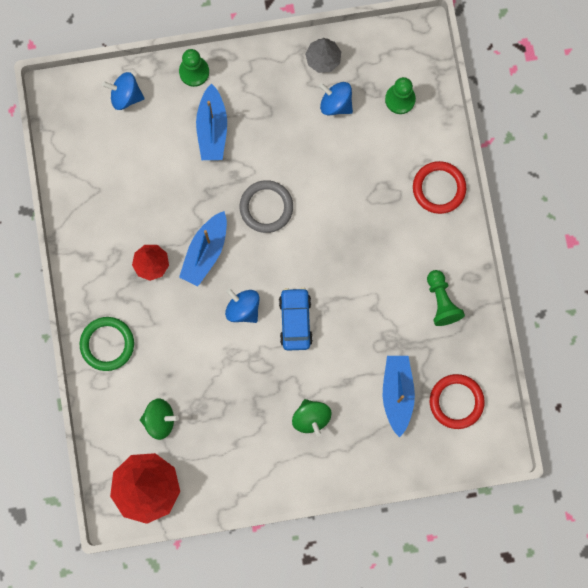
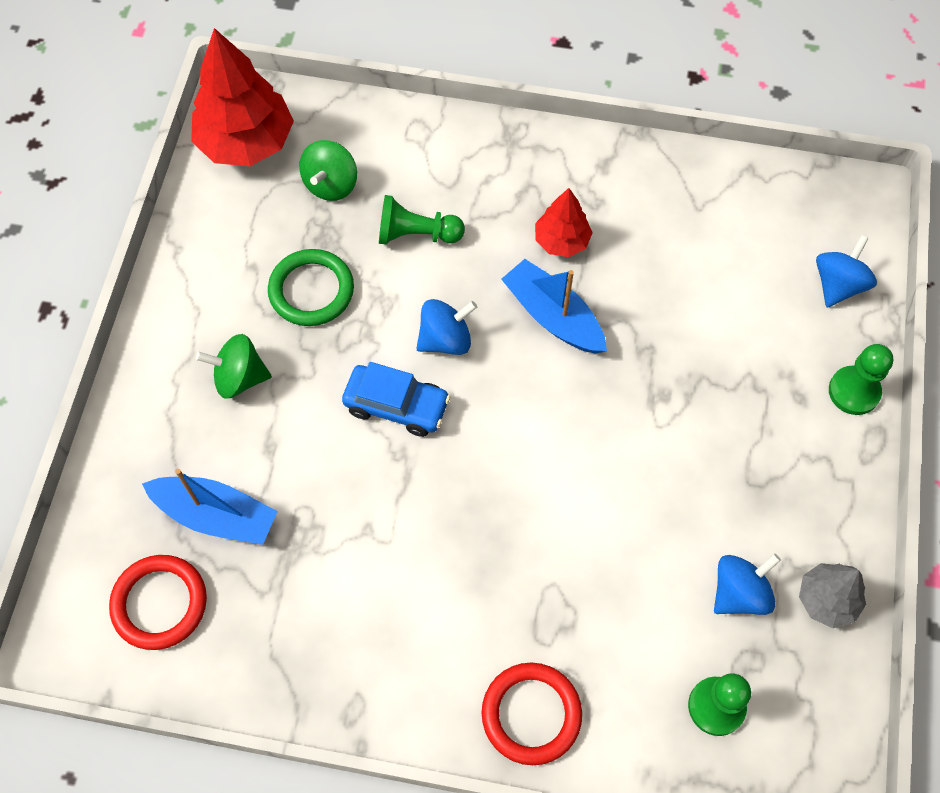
camera: 110 degrees right, 15 degrees down
(107, 344) = (466, 154): green ring -> green ring (311, 290)
(212, 129) = (749, 388): blue boat -> none
(266, 207) = (594, 424): grey ring -> none
(441, 301) = (333, 642): green pawn -> green pawn (416, 234)

